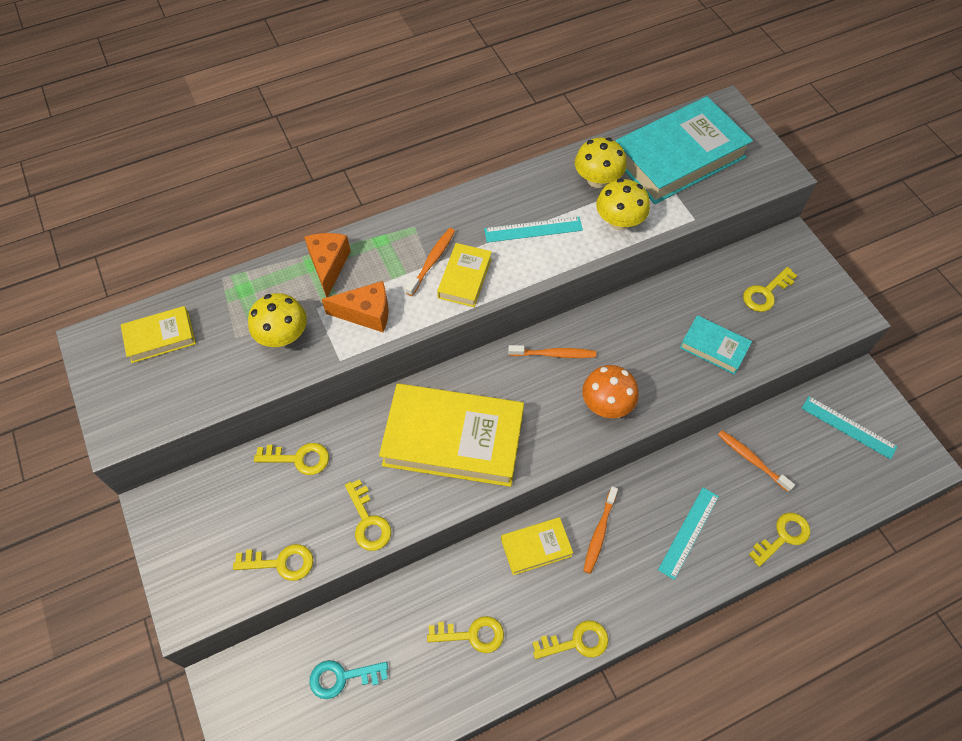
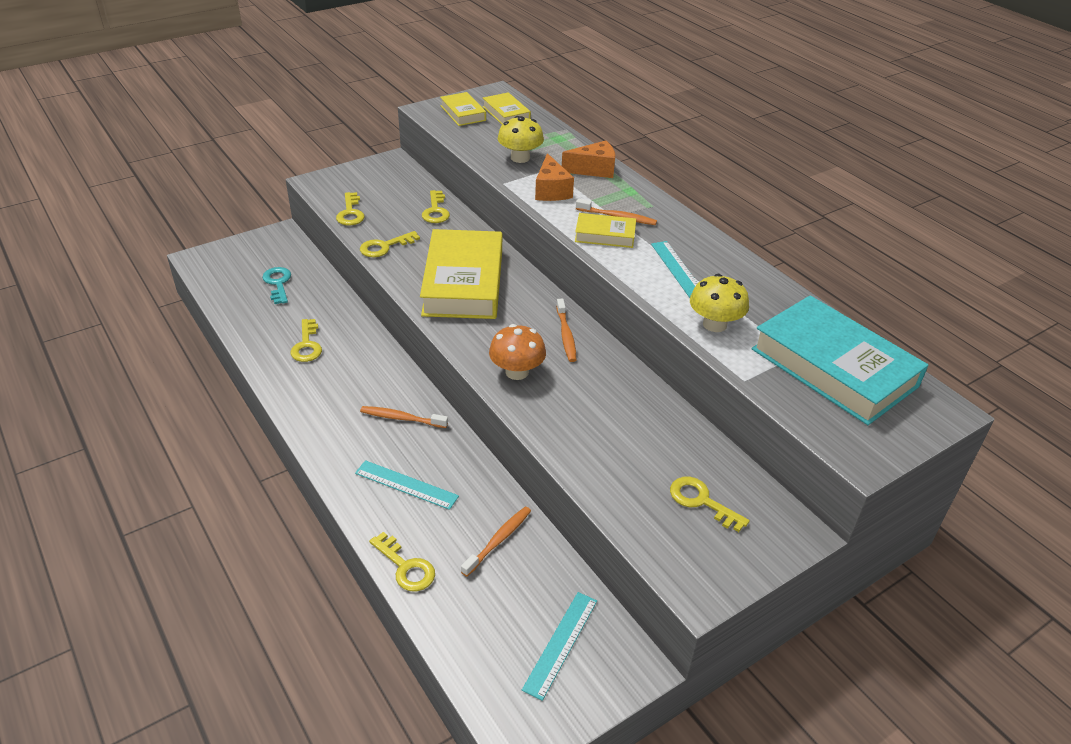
camera: 80 degrees right, 20 degrees down
(536, 547) = (385, 377): yellow book -> yellow book (463, 113)
(576, 642) = (296, 407): yellow key -> none
(597, 179) = (765, 308): yellow mushroom -> none
(714, 347) = (607, 452): turquoise book -> none

